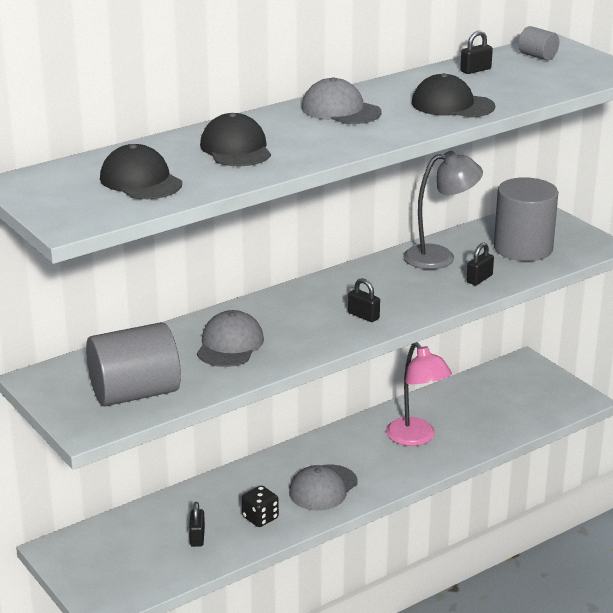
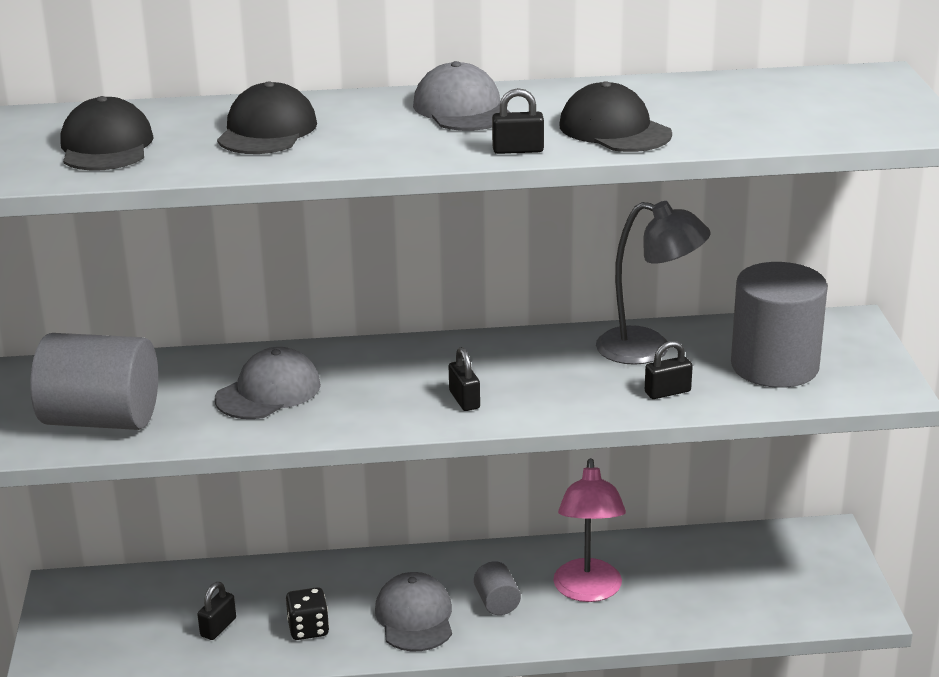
camera: 30 degrees right, 0 degrees up
(323, 488) = (415, 617): grey cap -> grey cap turned 105 degrees clockwise
(475, 70) = (715, 91): black padlock -> black padlock (518, 150)
(537, 56) = (830, 88): grey cylinder -> grey cylinder (497, 602)

